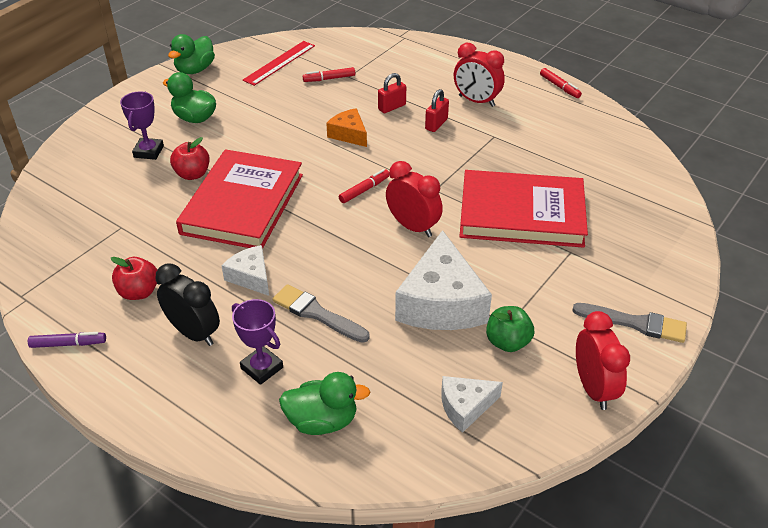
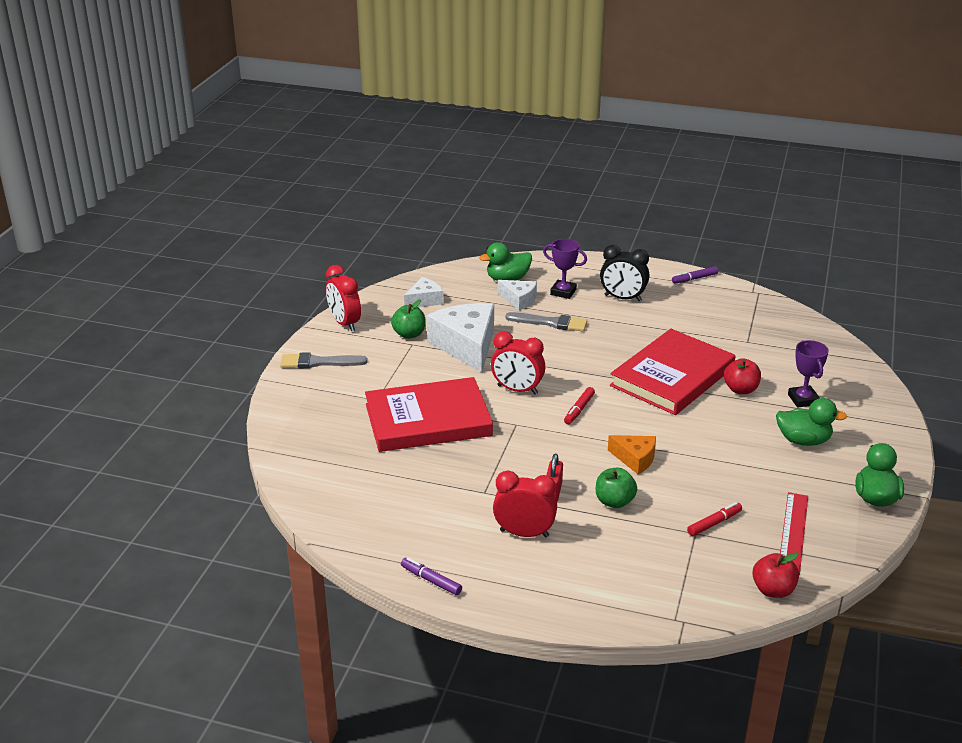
camera: 160 degrees right, 10 degrees down
(139, 292) = (683, 309): red apple -> red apple (773, 590)
(243, 204) = (672, 376): red book -> red book turned 45 degrees clockwise
(251, 277) = (616, 332): white cheese -> white cheese (519, 300)
(392, 107) = (614, 502): red padlock -> green apple
(559, 87) = (431, 580): red marker -> purple marker

